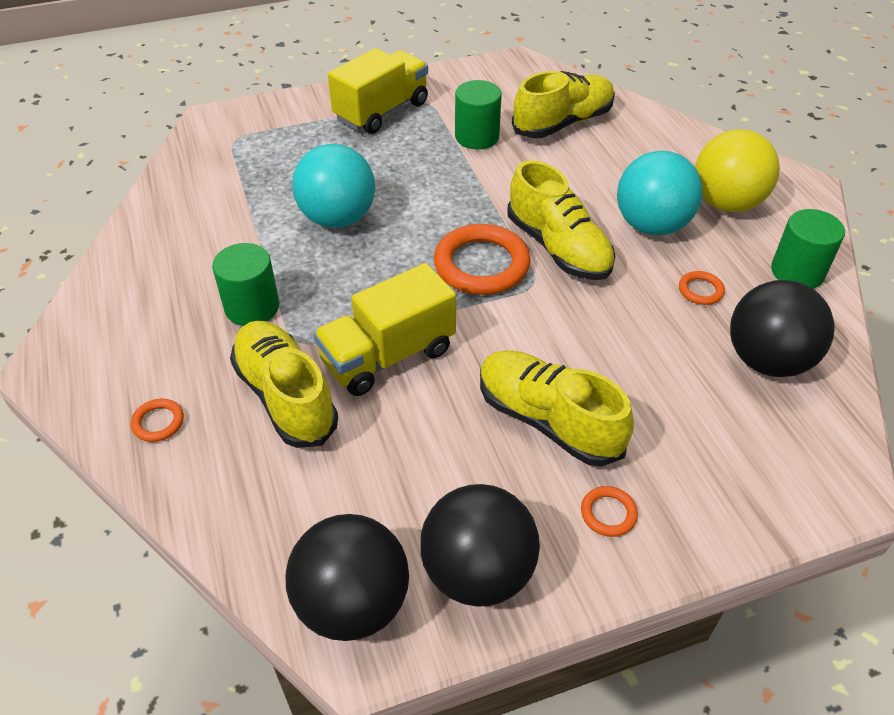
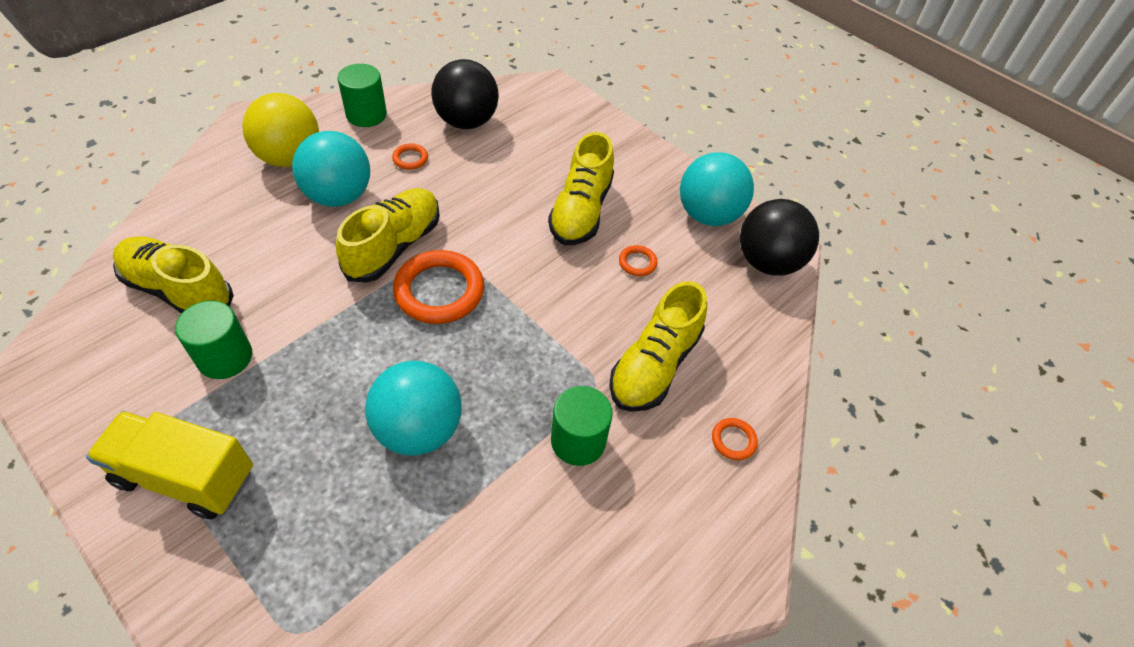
camera: 120 degrees left, 5 degrees up
(388, 356) = (576, 316): yellow truck -> none
(478, 572) = (708, 215): black ball -> turquoise ball
(608, 513) = (631, 171): orange ring -> orange ring (637, 262)

